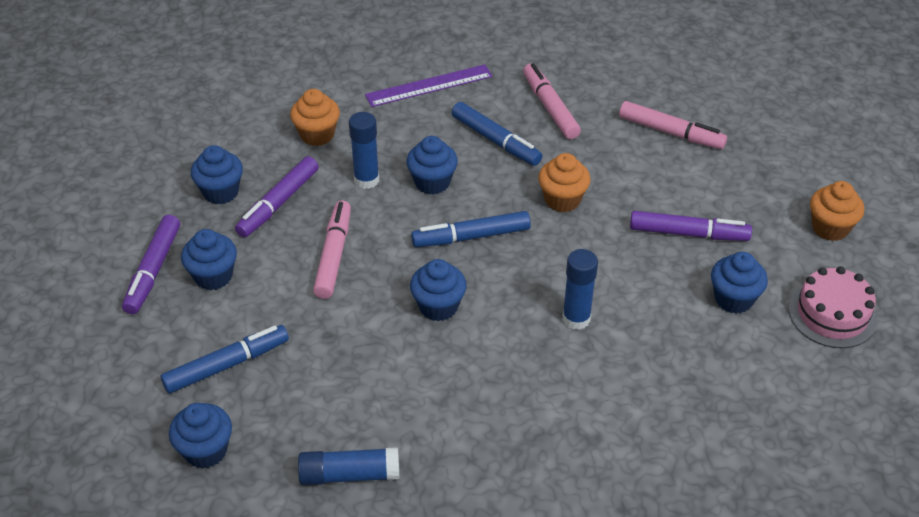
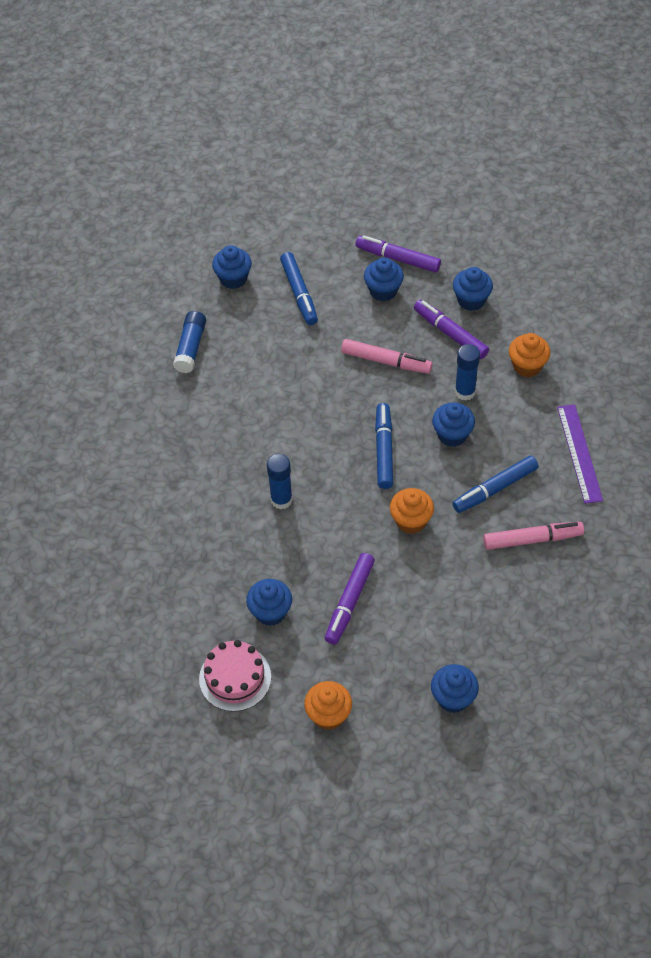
camera: 105 degrees right, 10 degrees up
(438, 306) = (317, 417): blue cupcake -> blue cupcake (453, 698)
(671, 132) = (479, 627): pink marker -> none

